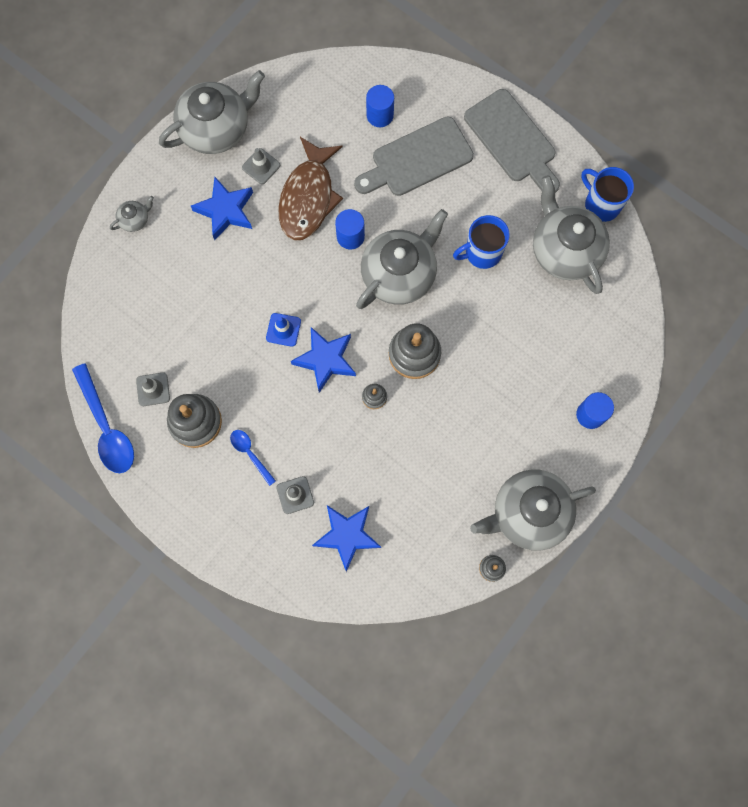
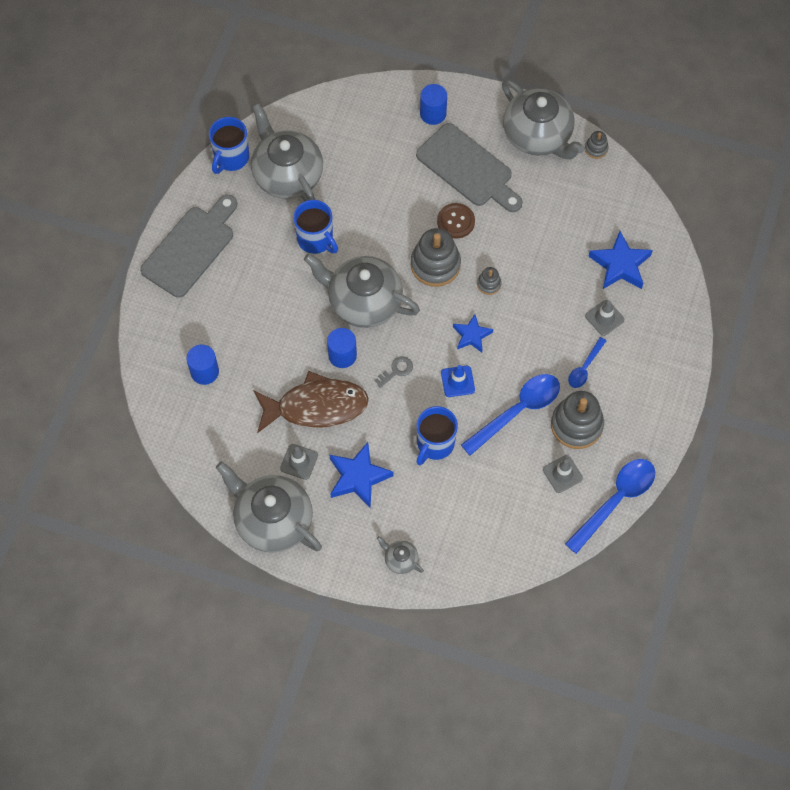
camera: 110 degrees left, 10 degrees down
(229, 286) = (435, 444): none -> blue mug
(231, 373) = (517, 411): none -> blue spoon
(316, 279) = (396, 370): none -> grey key
(325, 360) = (471, 335): blue star -> blue star, size x0.63
(418, 159) = (240, 323): grey cutting board -> grey cutting board (467, 168)
(455, 391) = (456, 221): none -> brown button
(565, 250) = (287, 174): grey teapot -> grey teapot turned 105 degrees clockwise

